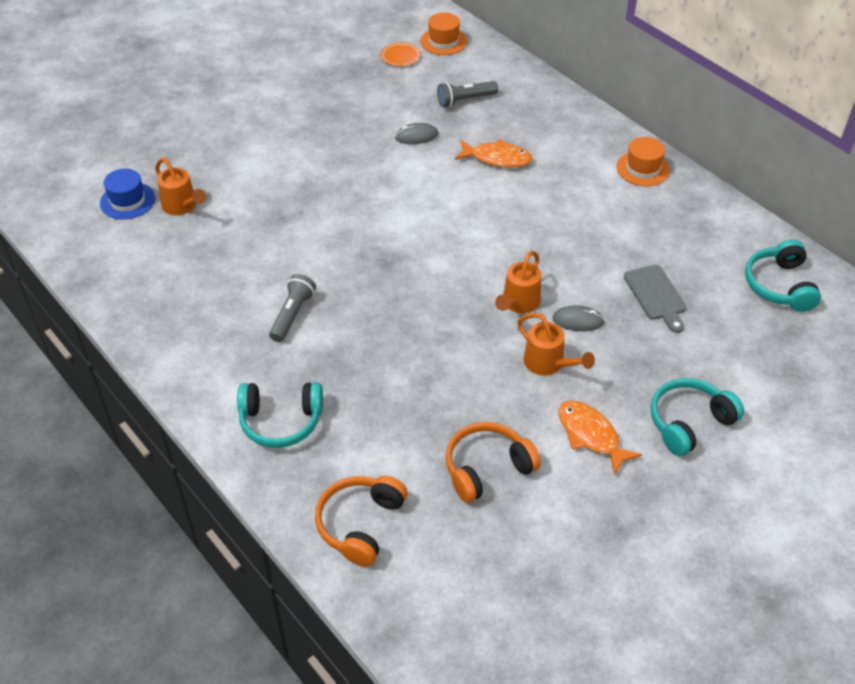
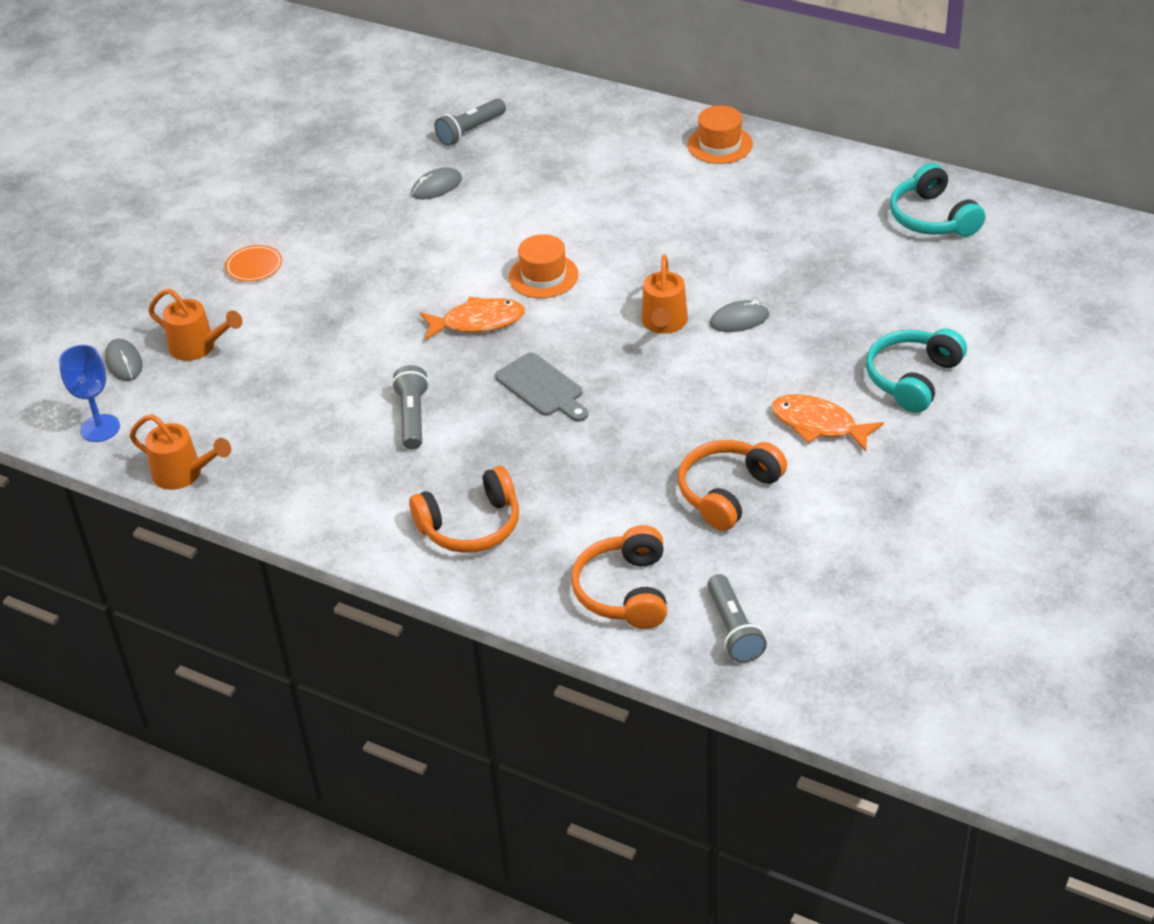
camera: 20 degrees left, 5 degrees down
(81, 245) = (100, 428): none -> blue goblet
(127, 201) = (124, 362): blue hat -> grey mouse
(281, 421) = (471, 526): turquoise headphones -> orange headphones
(400, 57) = (361, 105): orange plate -> orange plate (254, 266)
(424, 594) = (733, 629): none -> grey flashlight
(443, 41) = (403, 73): orange hat -> orange hat (543, 276)
(497, 158) = (547, 183): orange fish -> orange fish (478, 322)
(548, 364) = (733, 372): orange watering can -> orange watering can (184, 474)
(656, 295) = (809, 268): grey cutting board -> grey cutting board (542, 388)

